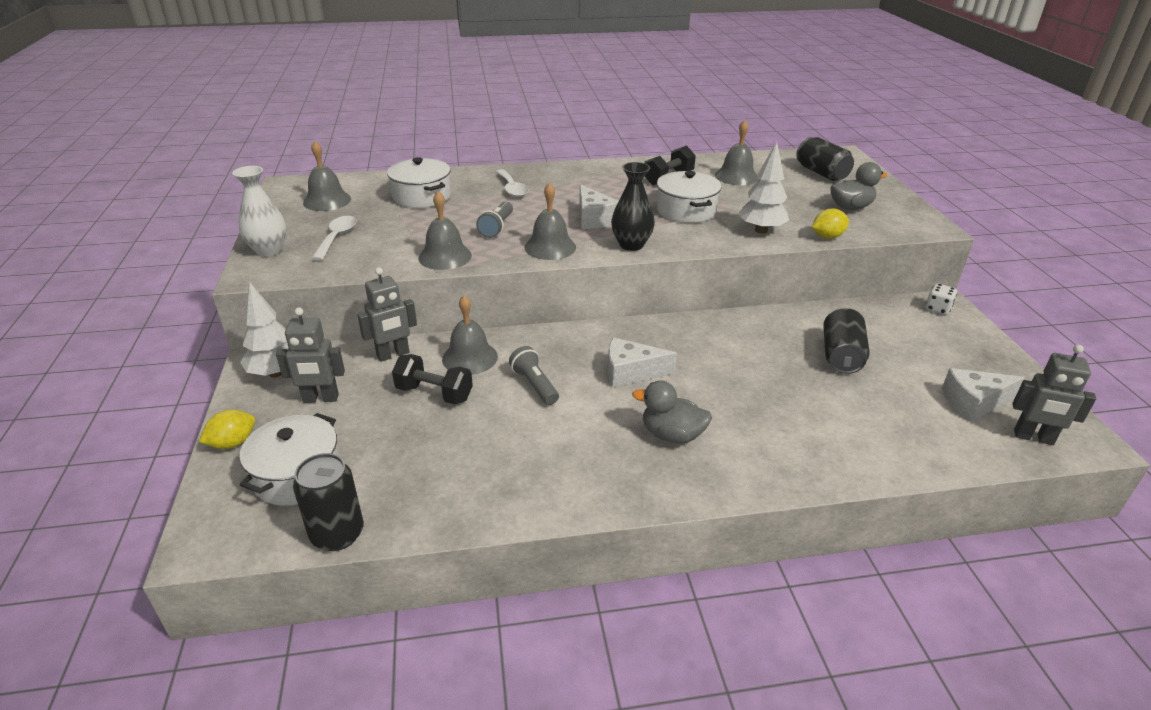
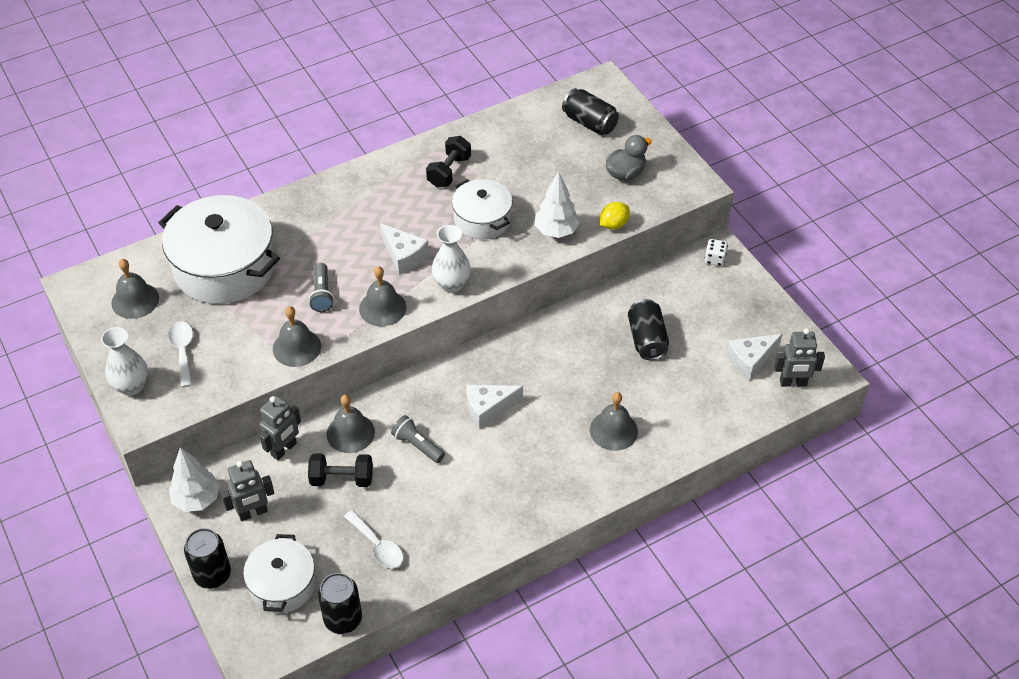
camera: 20 degrees left, 15 degrees up
(233, 443) = (212, 575): yellow lemon -> black can
(422, 196) = (225, 267): white pot -> white pot, size x1.73
(512, 189) = (306, 230): white spoon -> white spoon (377, 546)
(631, 245) = (451, 284): black vase -> white vase
(672, 435) = (540, 461): grey duck -> none
(736, 176) = (512, 150): grey bell -> grey bell (613, 430)

